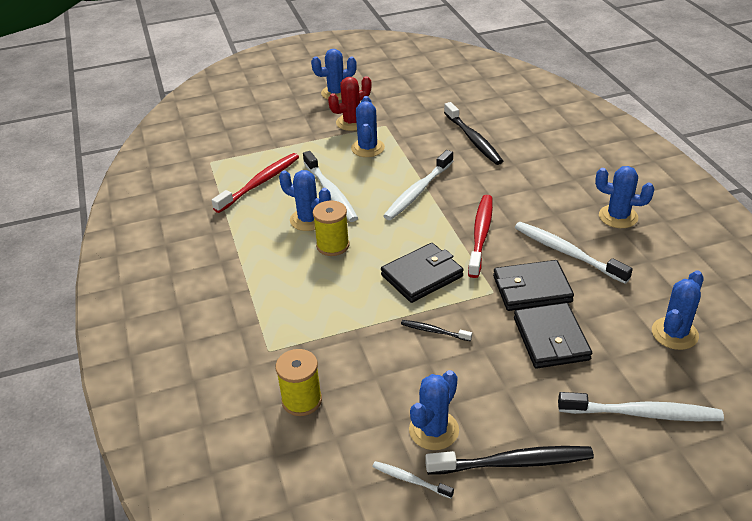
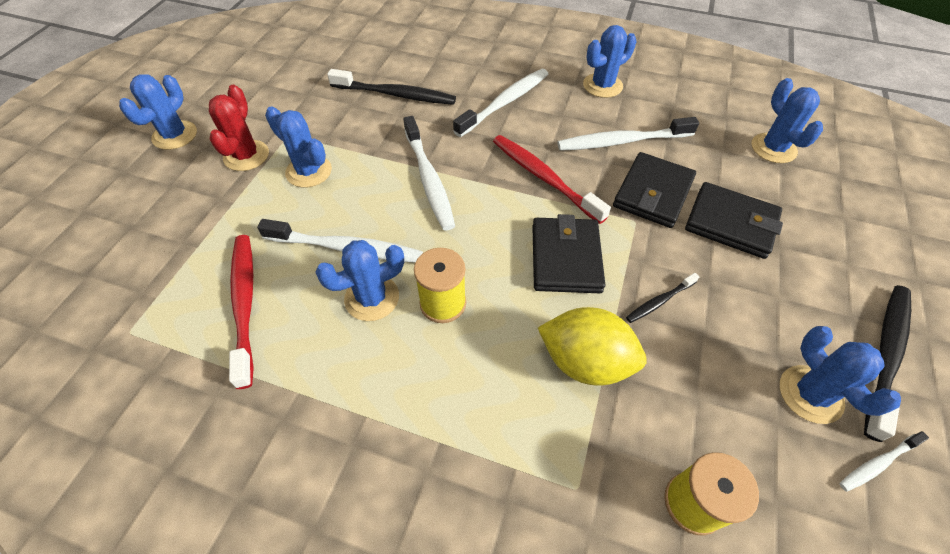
camera: 55 degrees left, 15 degrees up
(352, 318) = (585, 361): none -> yellow lemon
(642, 413) = (860, 226): white toothbrush -> white toothbrush (505, 102)

